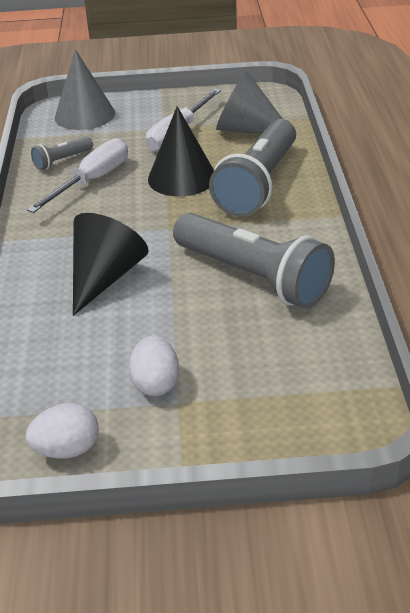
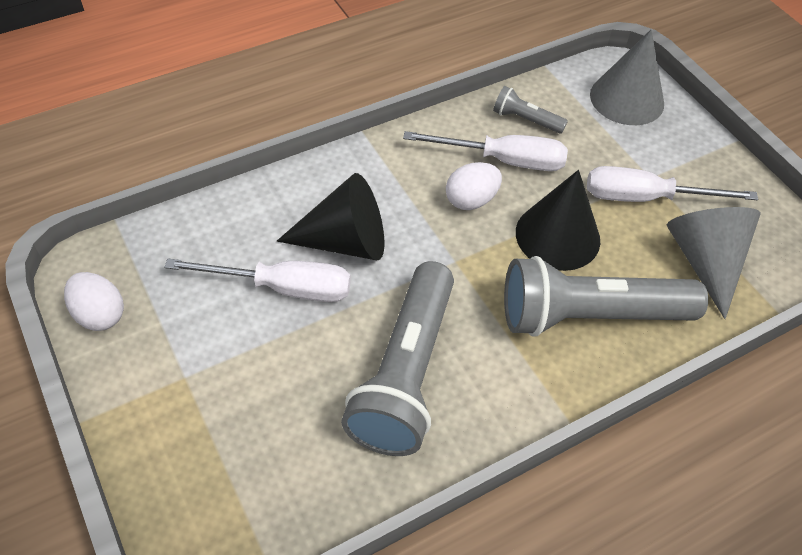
camera: 60 degrees right, 15 degrees up
(126, 323) = (282, 288): none -> white screwdriver
(155, 383) = (204, 348): white egg -> white egg (471, 200)

